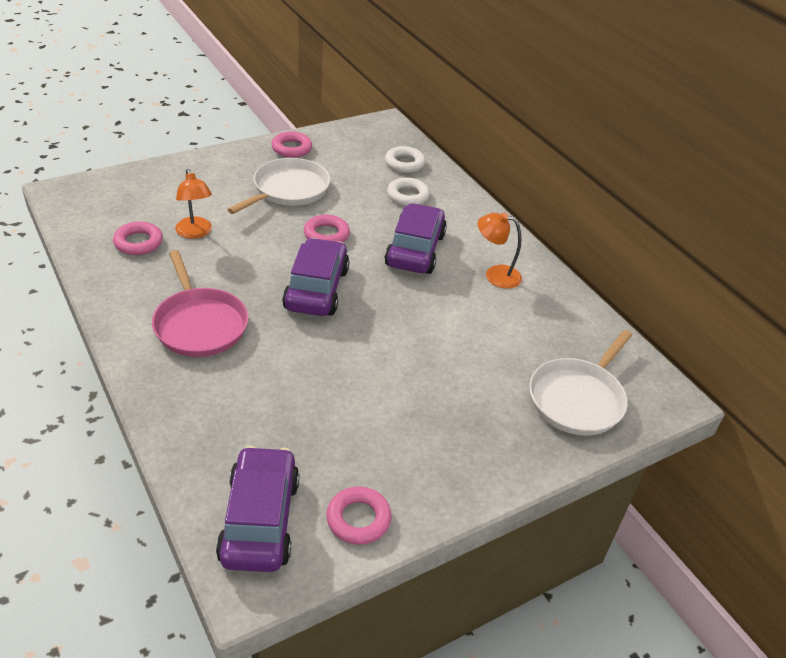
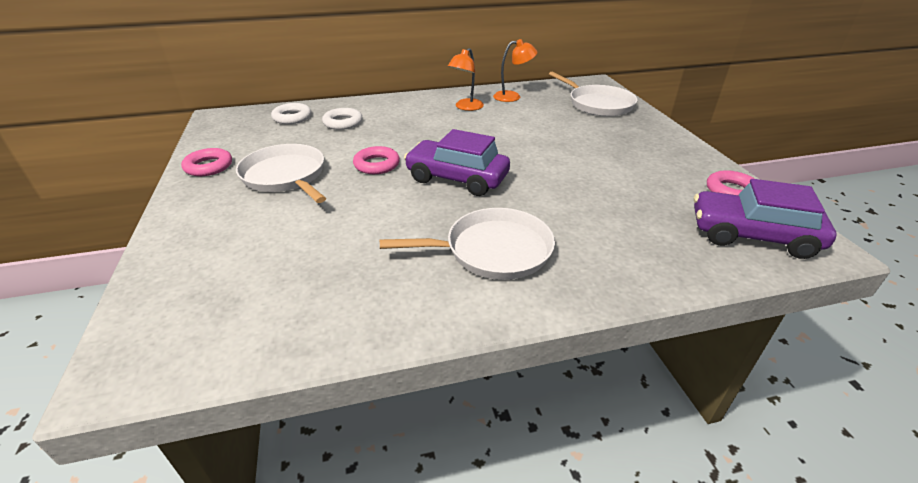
camera: 70 degrees left, 5 degrees down
(138, 242) = (316, 290): pink ring -> none
(195, 233) = (324, 242): orange lamp -> orange lamp (512, 96)
(199, 324) = (492, 250): pink pan -> white pan
(415, 250) = (421, 130): purple car -> none

